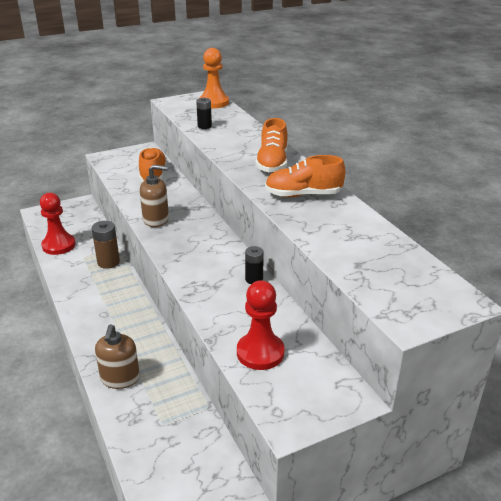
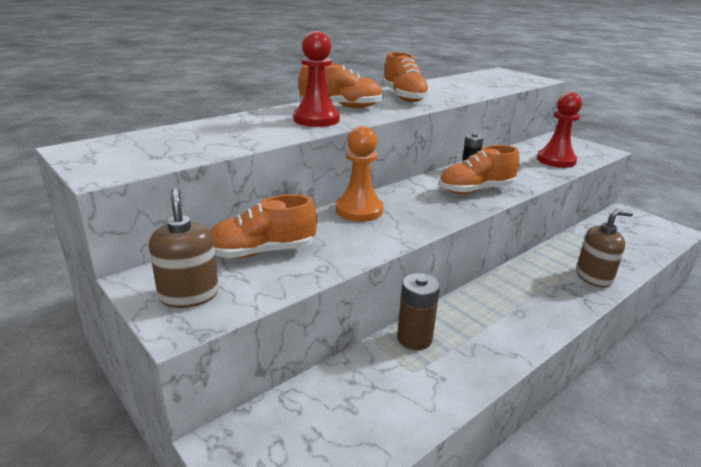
camera: 105 degrees left, 5 degrees down
(58, 245) = (397, 417): red pawn -> red pawn (316, 119)
(156, 219) = (399, 227): brown soap dispenser -> brown soap dispenser (189, 295)
(200, 268) = (476, 190): none -> orange shoe
(204, 126) = (234, 140): black battery -> none
(214, 102) = (122, 142): orange pawn -> orange pawn (359, 210)

